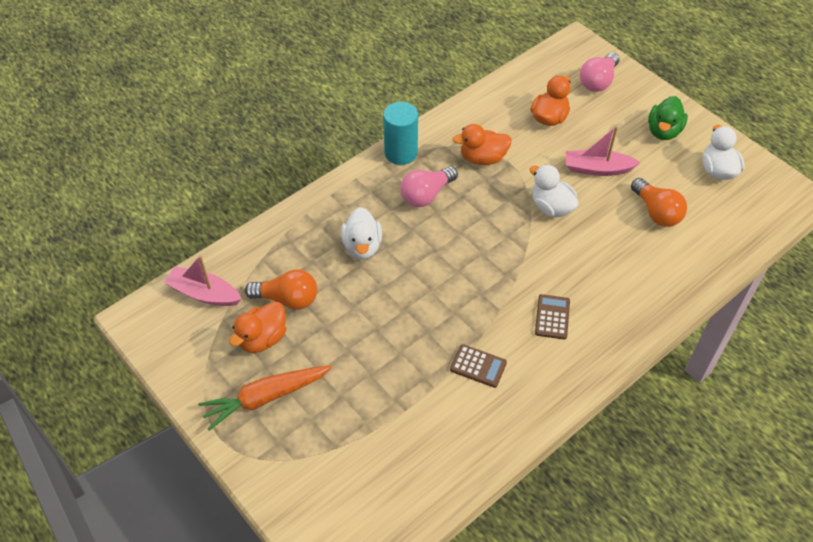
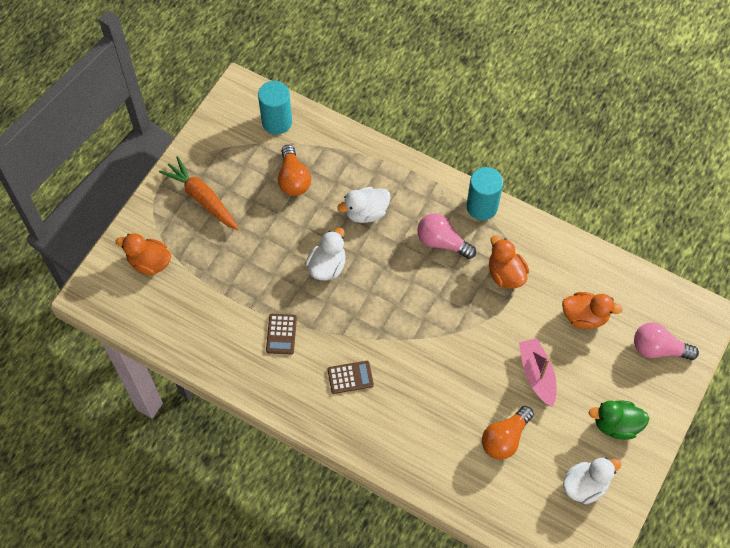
camera: 70 degrees right, 10 degrees up
(204, 293) = (277, 122): pink boat -> turquoise cylinder
(262, 338) = (251, 176): orange duck -> orange duck (149, 262)
(551, 207) = (472, 346): white duck -> white duck (327, 266)

